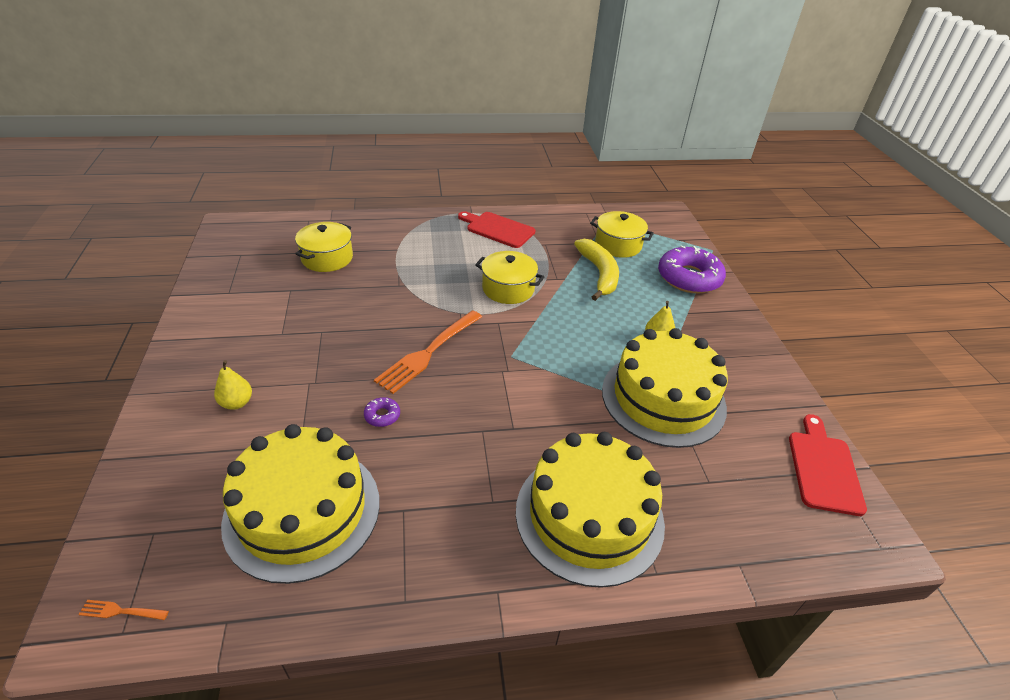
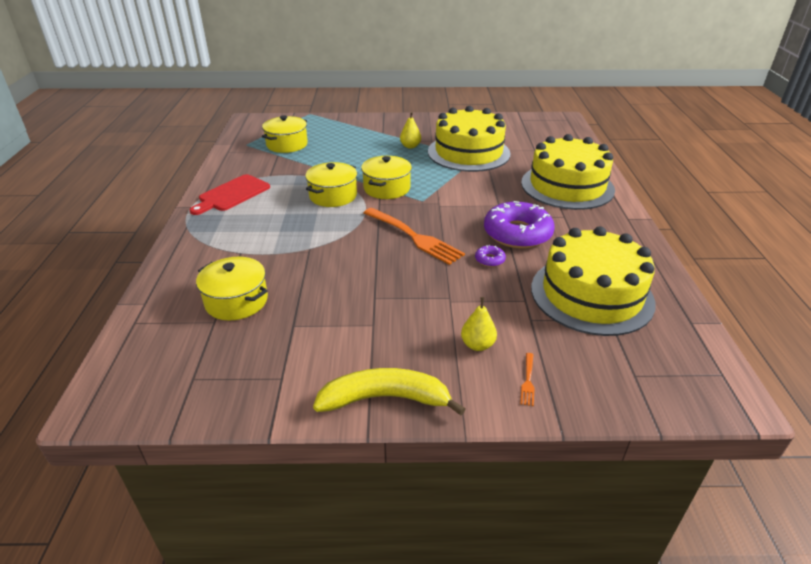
camera: 80 degrees left, 5 degrees down
(121, 611) = (707, 378): orange fork -> orange fork (528, 380)
(534, 326) = (387, 188): none -> yellow pot
(599, 274) = (325, 156): yellow banana -> yellow banana (385, 398)
(689, 278) = (342, 126): purple donut -> purple donut (517, 233)
(823, 468) = (520, 121): red cutting board -> none

